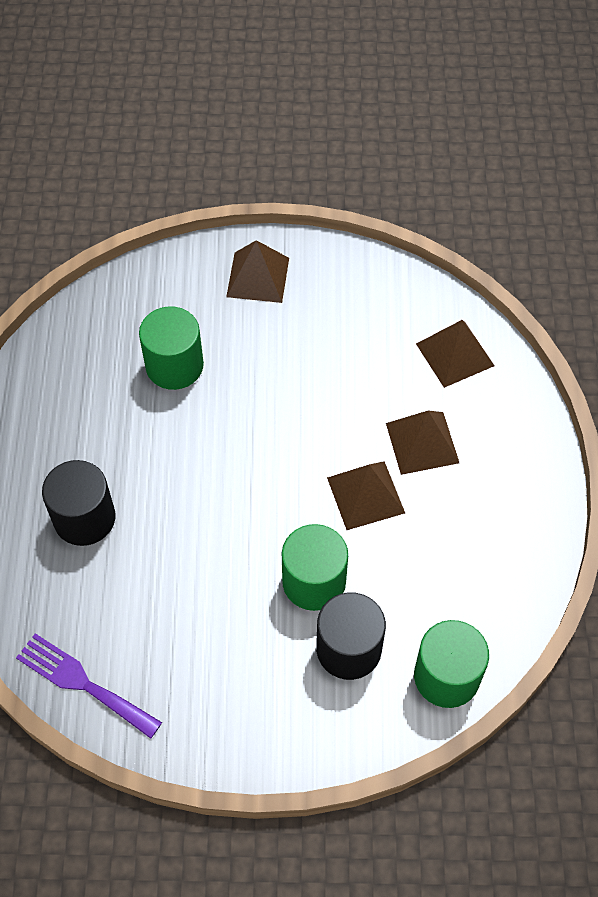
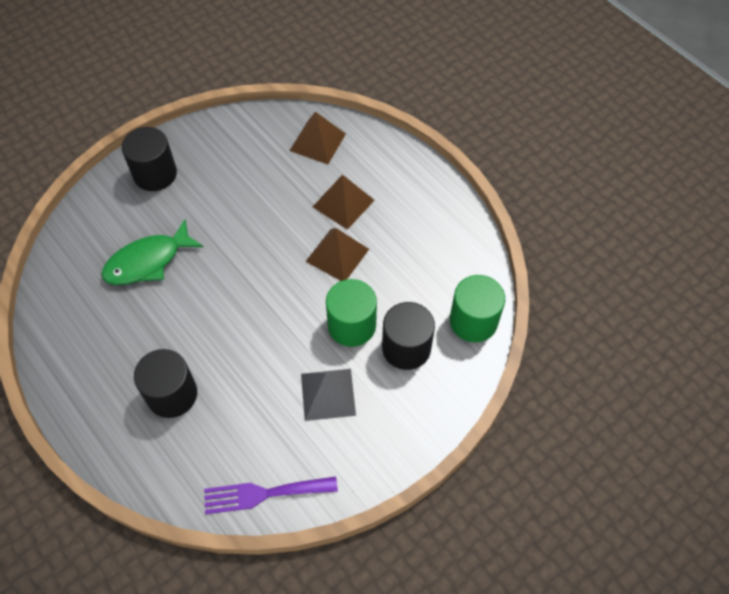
camera: 40 degrees left, 0 degrees up
(174, 365) = (148, 261): green cylinder -> green fish
(227, 634) = (328, 394): none -> grey pyramid
(257, 277) = (155, 174): brown pyramid -> black cylinder

